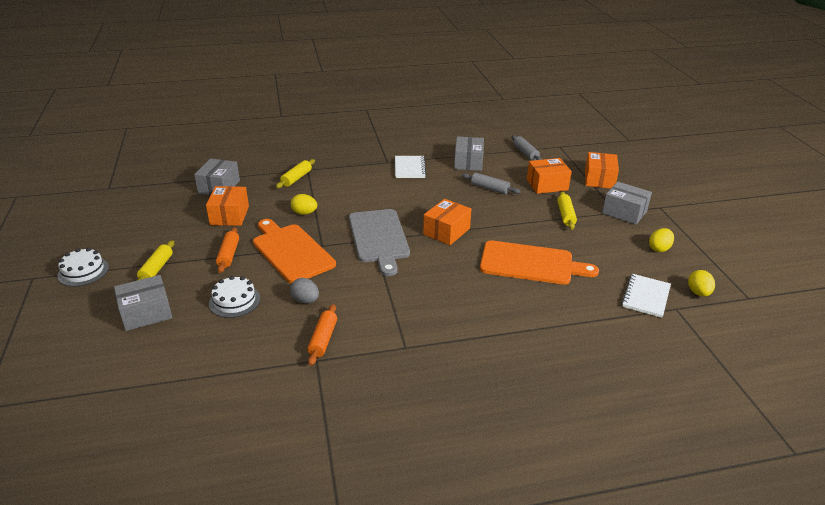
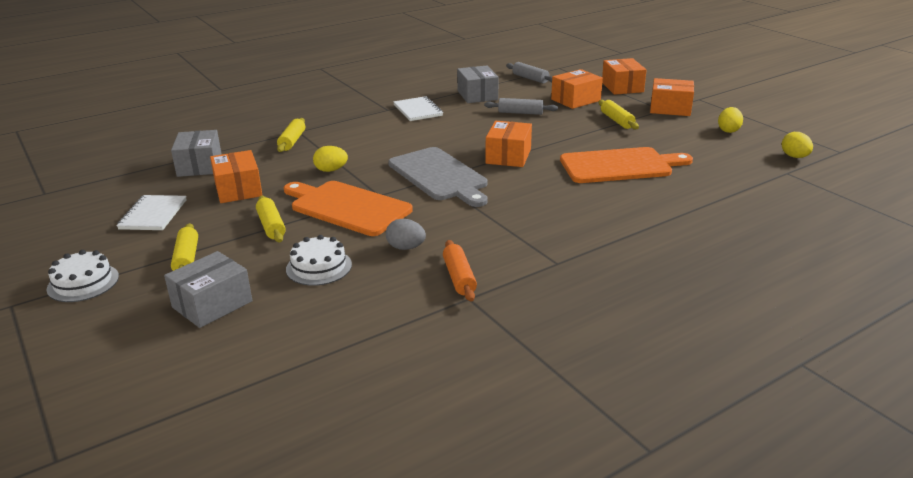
camera: 20 degrees left, 5 degrees down
(228, 255) = (271, 226): orange rolling pin -> yellow rolling pin
(624, 212) = (670, 108): grey box -> orange box
(646, 297) = (752, 169): white notebook -> white notebook (153, 214)

